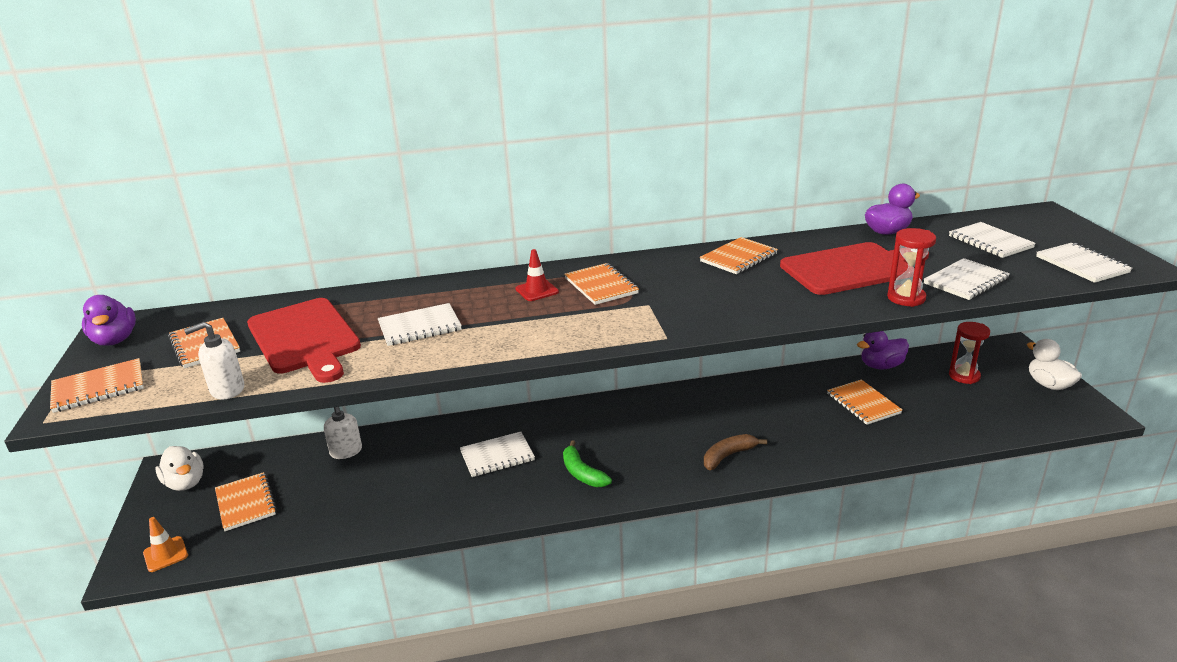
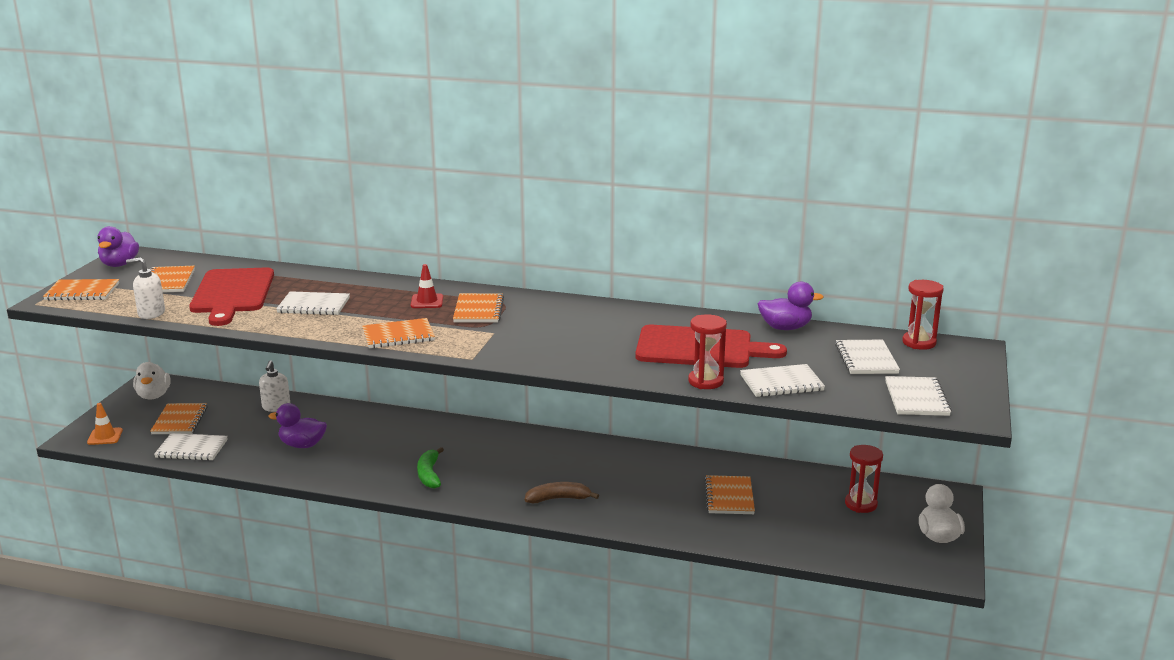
camera: 25 degrees right, 5 degrees down
(497, 456) = (379, 443): white notebook -> white notebook (191, 449)
(738, 258) = (619, 316): orange notebook -> orange notebook (398, 335)
(881, 366) = (790, 473): purple duck -> purple duck (302, 445)
(1002, 218) = (919, 343): none -> red hourglass

